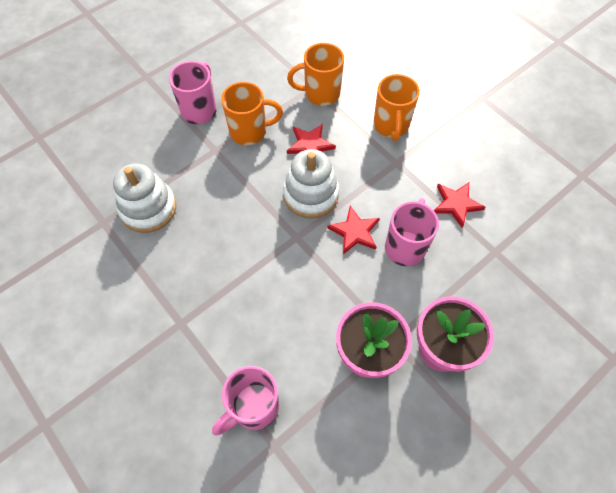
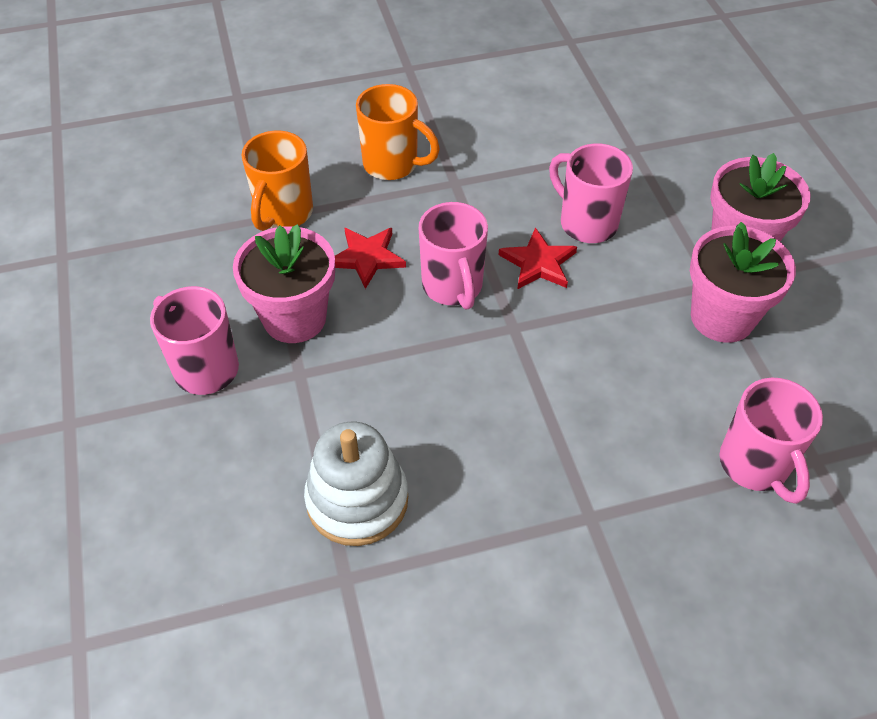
camera: 65 degrees left, 10 degrees down
(250, 132) = (294, 318): orange mug -> pink flower pot
(311, 195) = (453, 287): white stacking toy -> pink mug
(456, 204) = (550, 154): red star -> none

